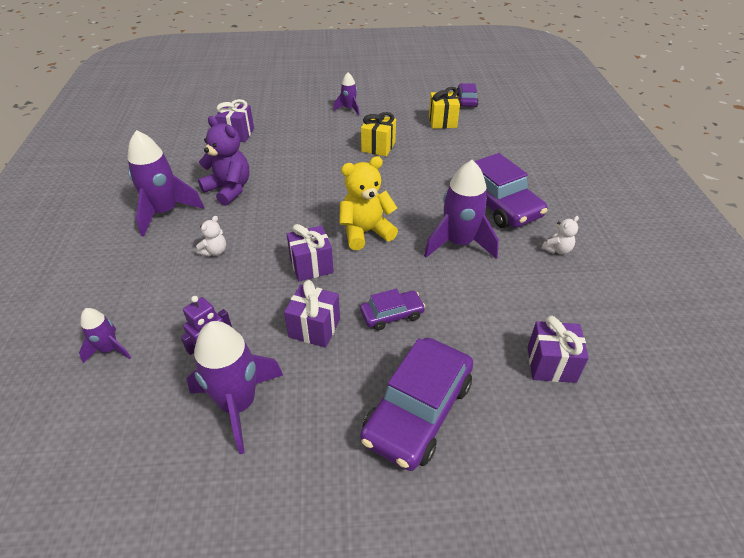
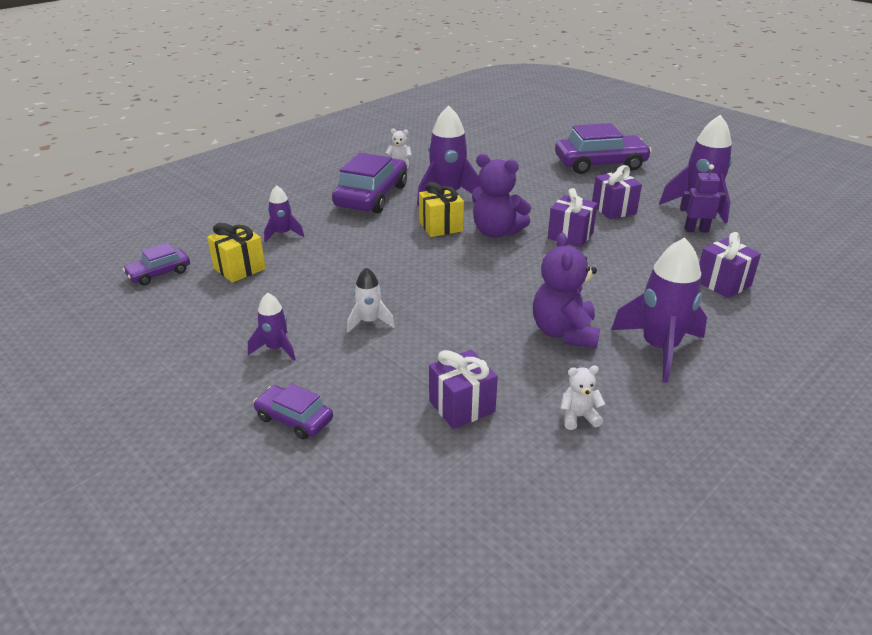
camera: 130 degrees left, 10 degrees down
(109, 349) = (777, 267): purple rocket -> purple rocket (283, 234)
(215, 251) = (639, 285): white teddy bear -> white teddy bear (578, 417)
(333, 138) = (369, 322): none -> white rocket
(365, 232) = (496, 232): yellow teddy bear -> purple teddy bear
(378, 147) = (350, 284): yellow gift -> yellow gift (441, 226)
(392, 314) = (555, 192): purple car -> purple car (294, 419)
(551, 364) = (507, 145): purple gift -> purple gift (723, 283)

